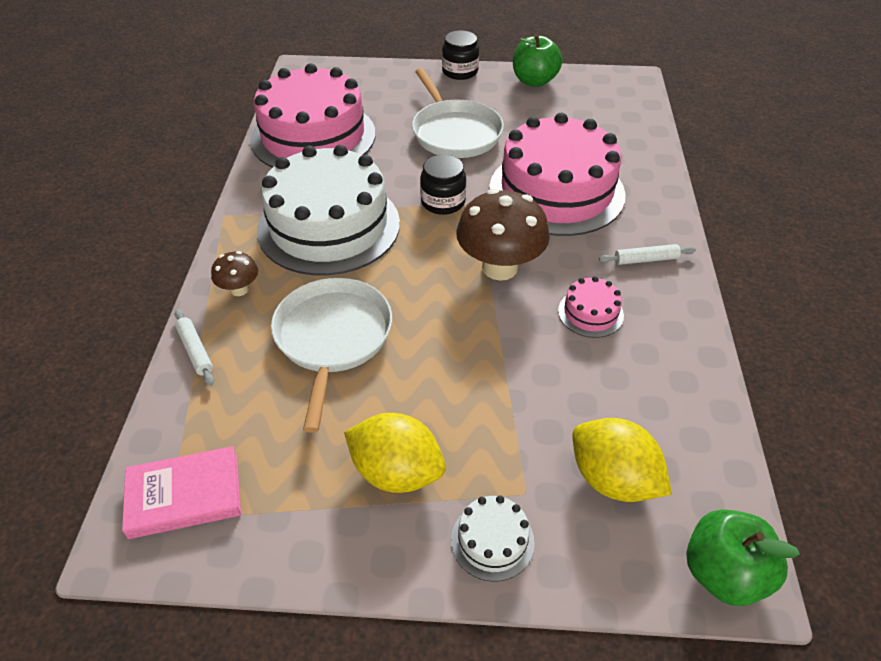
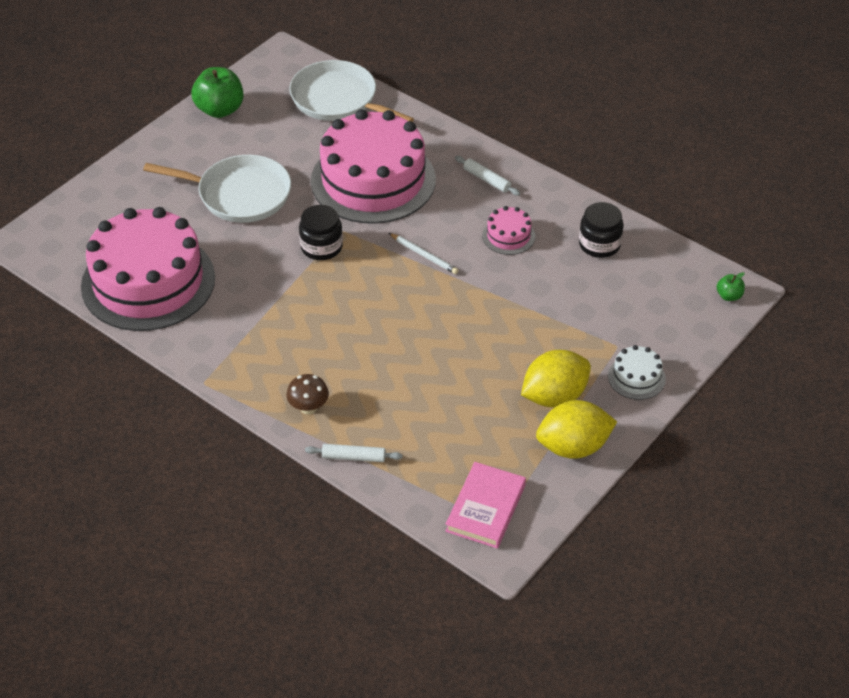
camera: 55 degrees left, 0 degrees up
(329, 226) = (283, 325): white cake -> none
(332, 338) = (410, 376): white pan -> white pan (338, 99)
(460, 71) = (153, 144): black jar -> black jar (599, 244)
(500, 268) = (424, 255): brown mushroom -> white pencil
(613, 479) = (639, 303): yellow lemon -> yellow lemon (573, 447)
(646, 259) = (486, 180): white rolling pin -> white rolling pin turned 75 degrees counterclockwise
(723, 573) = (729, 296): green apple -> green apple, size x0.48

